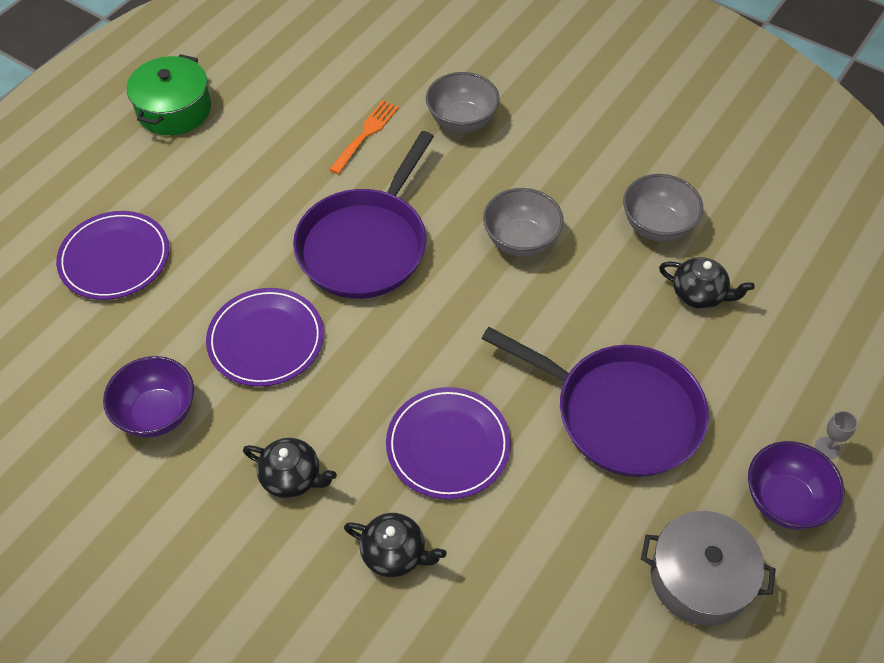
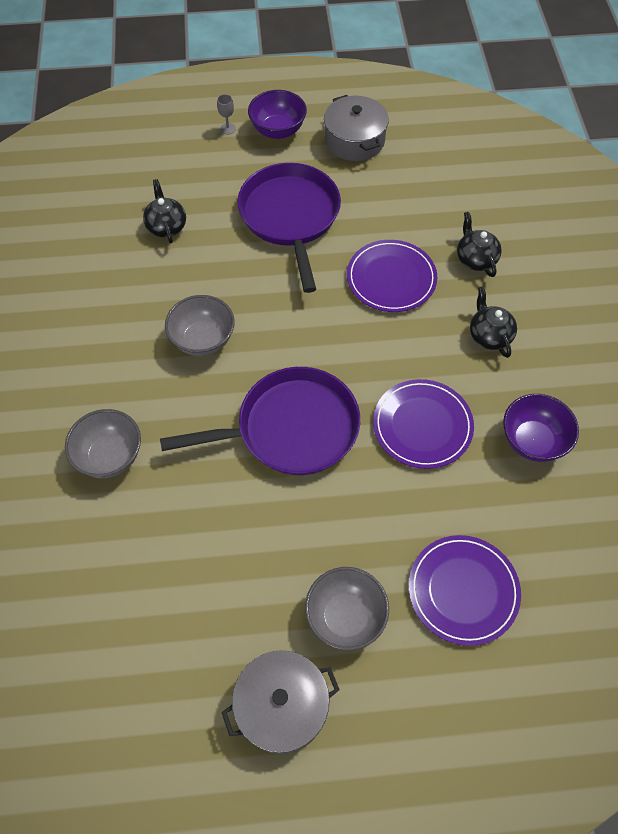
camera: 130 degrees left, 5 degrees up
(174, 110) = (281, 706): green pot -> grey pot
(365, 135) = (182, 515): orange fork -> none
(657, 226) = (124, 275): grey bowl -> grey bowl (345, 616)

